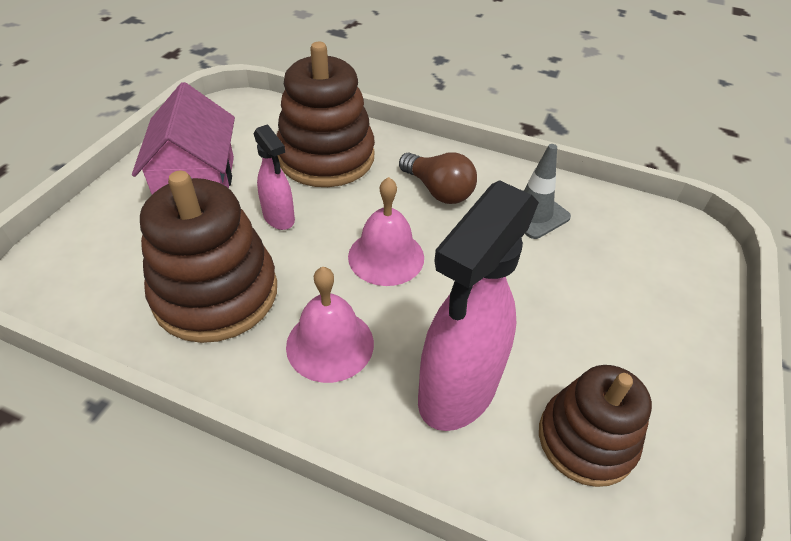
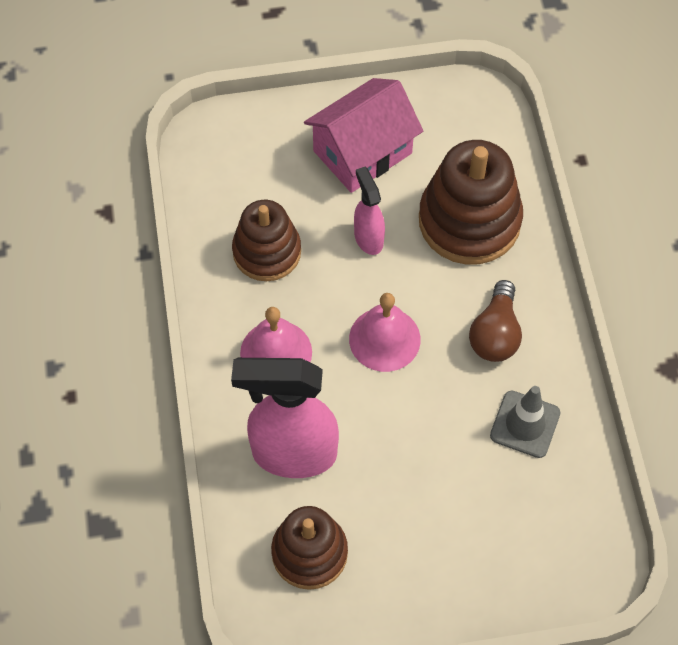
camera: 60 degrees right, 15 degrees up
(216, 293) = (267, 252): brown stacking toy -> brown stacking toy, size x0.66
(279, 218) = (368, 238): pink spray bottle -> pink spray bottle turned 135 degrees clockwise

